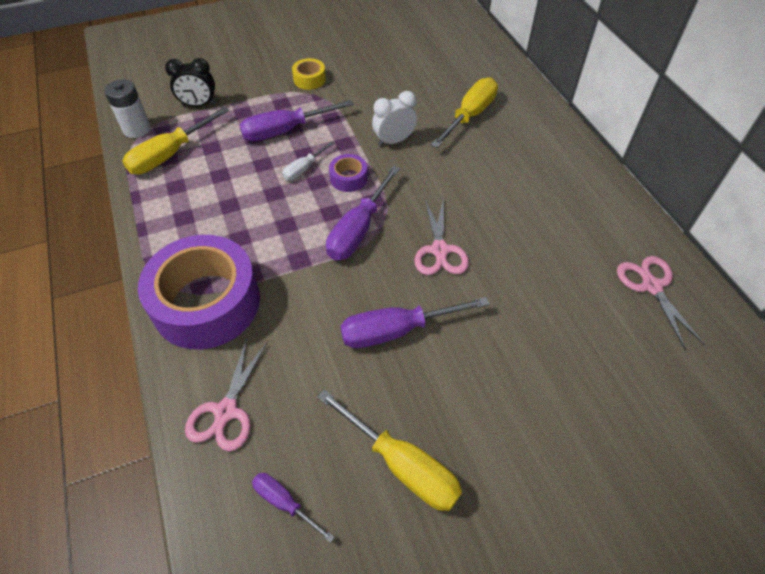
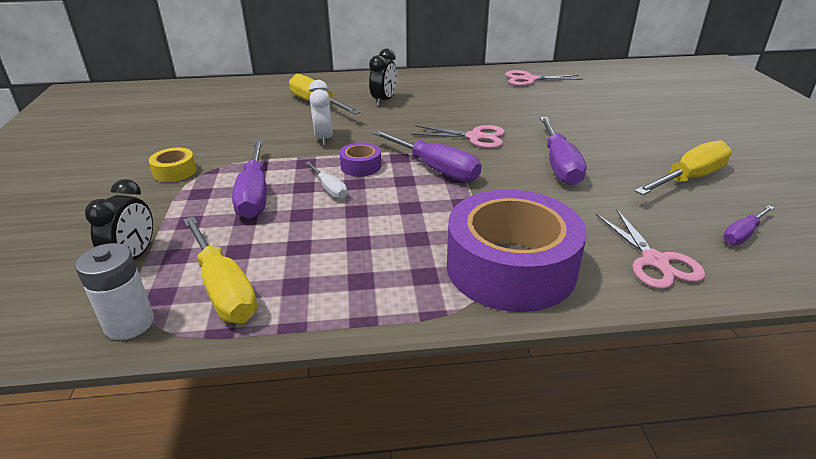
camera: 75 degrees left, 20 degrees down
(226, 411) = (655, 261): pink scissors -> pink scissors turned 45 degrees clockwise
(503, 161) = (384, 101): none -> black clock

